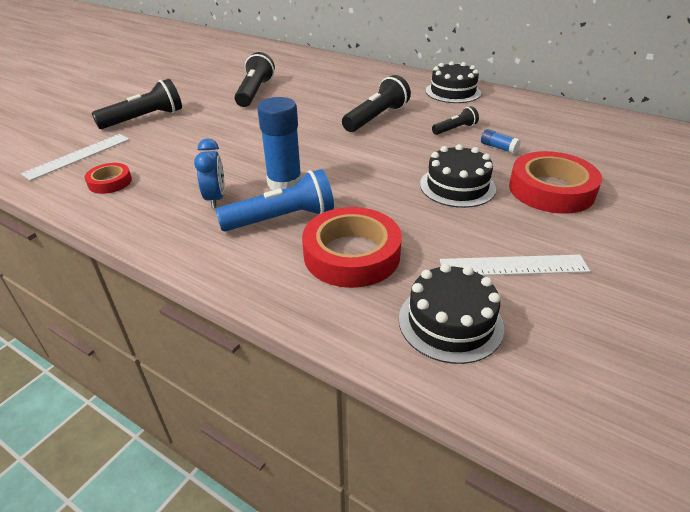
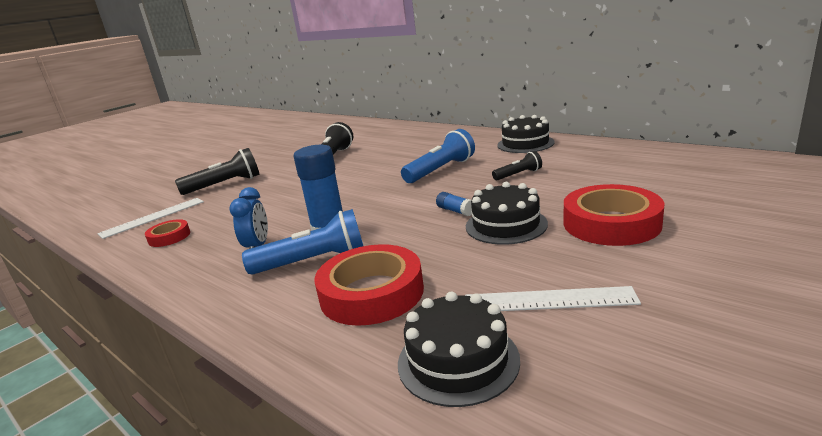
camera: 10 degrees right, 15 degrees down
(376, 118) = (440, 170): black flashlight -> blue flashlight
(498, 148) = (561, 188): blue glue stick -> blue glue stick (455, 211)

